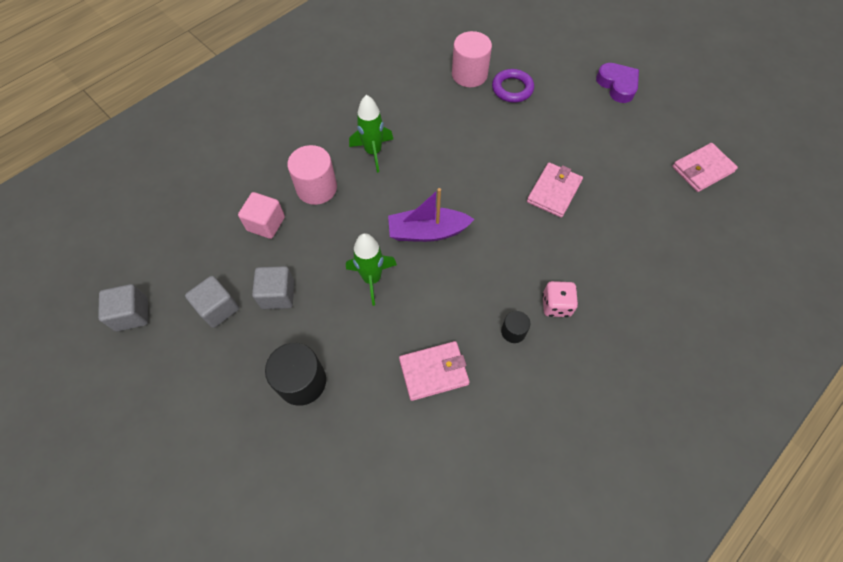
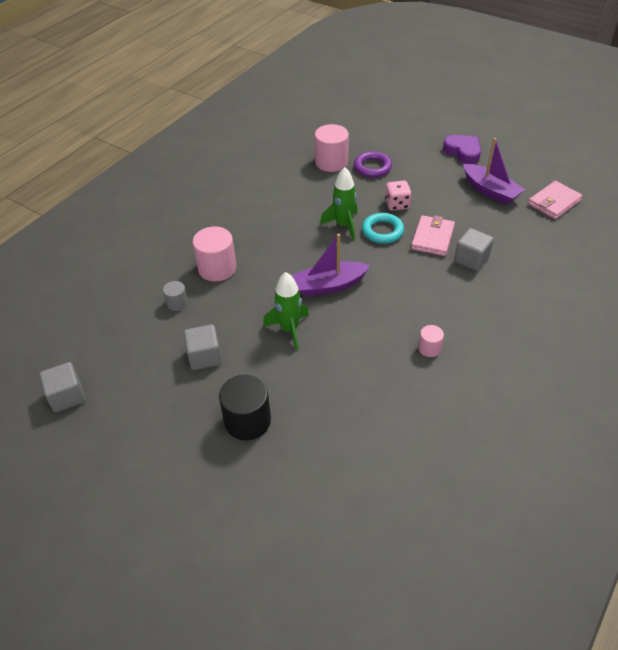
camera: 10 degrees left, 15 degrees down
(218, 308) = (150, 377): grey cube -> grey cube (471, 259)
(266, 224) = (177, 303): pink cube -> grey cylinder
(373, 152) = (261, 232): green rocket -> green rocket (343, 225)
(433, 372) = (367, 391): pink wallet -> none
(502, 173) = (382, 231): none -> turquoise ring
(513, 331) = (429, 348): black cylinder -> pink cylinder
(556, 305) = (461, 322): pink dice -> pink dice (397, 204)
(634, 142) = (490, 191): none -> purple boat

